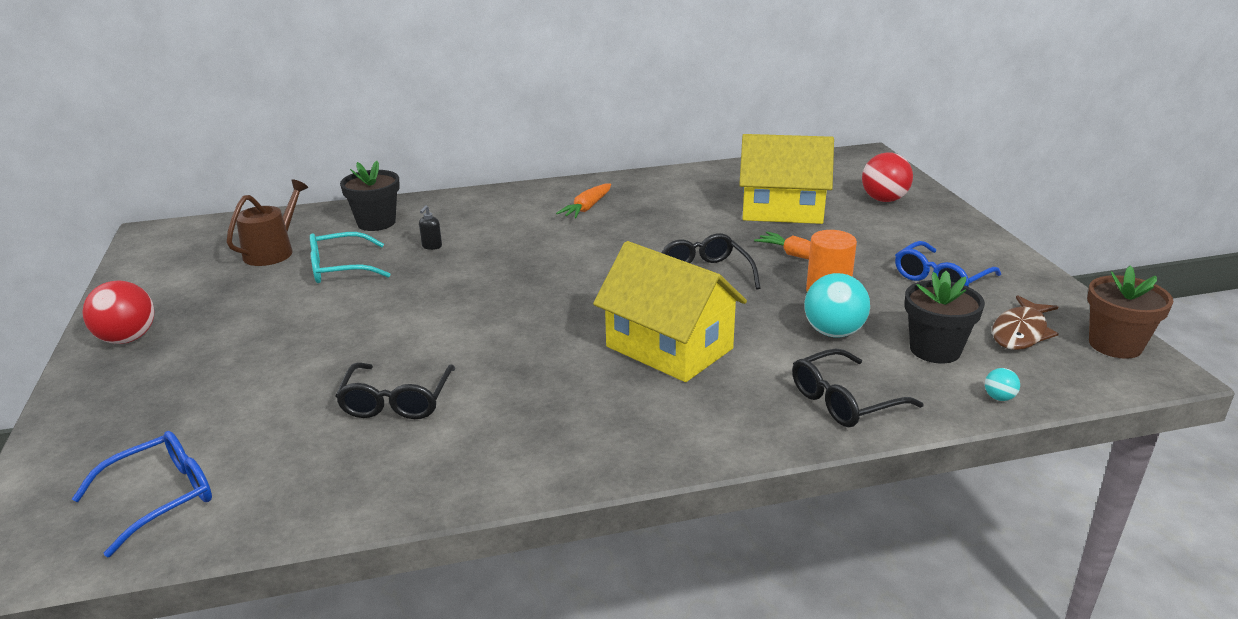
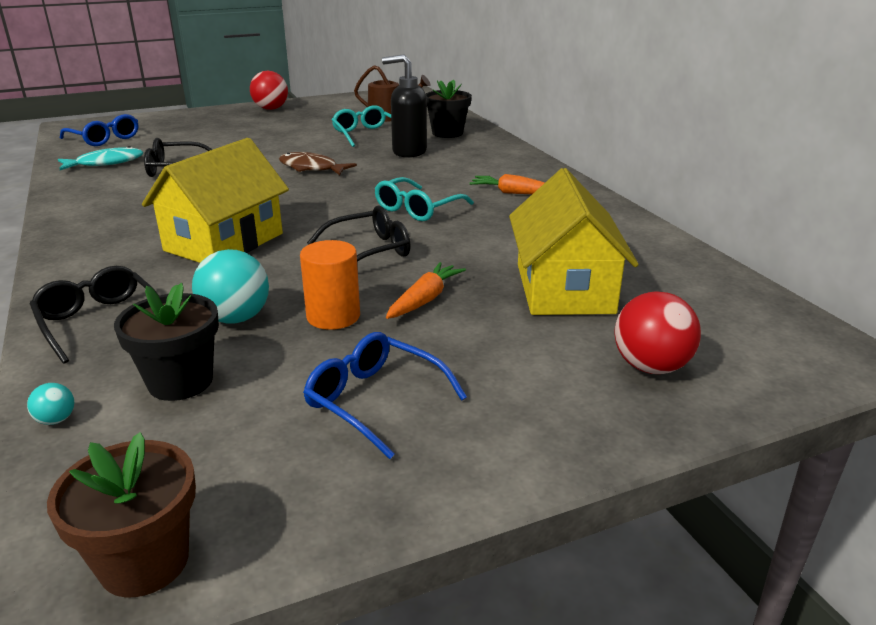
camera: 80 degrees right, 0 degrees up
(319, 473) = (106, 163): none -> turquoise fish
(431, 246) = (408, 152): black soap dispenser -> black soap dispenser, size x2.45
(611, 250) = (417, 209): none -> turquoise glasses
(1021, 332) = (207, 459): brown fish -> brown fish (311, 168)

